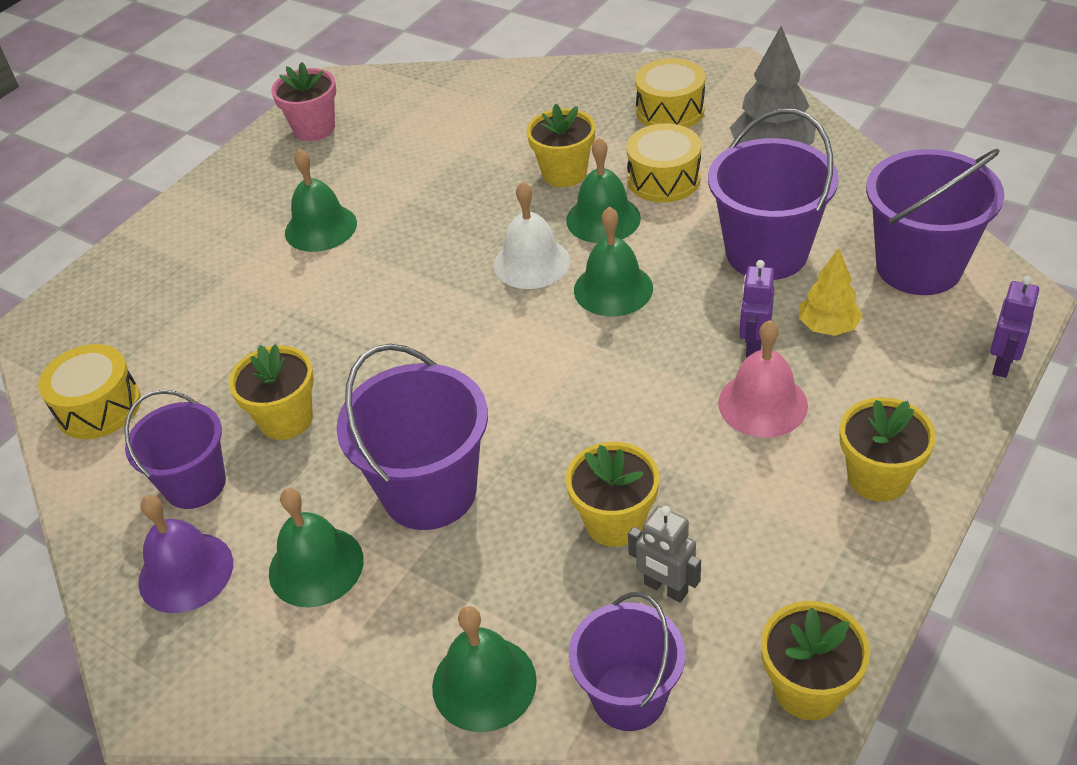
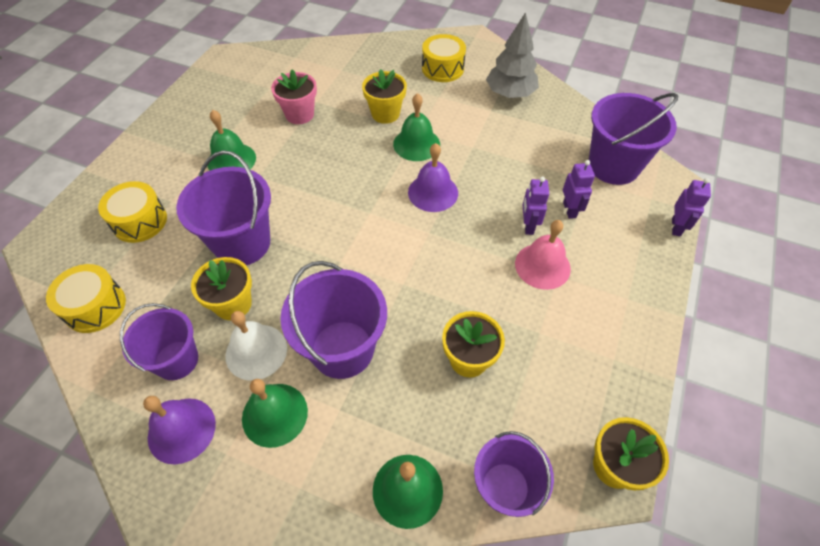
camera: 15 degrees left, 10 degrees up
(314, 129) = (214, 89): pink flower pot -> pink flower pot (299, 114)
(531, 263) = (377, 177): white bell -> white bell (256, 351)
(613, 289) = (433, 192): green bell -> purple bell
(664, 179) = (448, 115): yellow drum -> yellow drum (140, 221)
(665, 588) = (511, 404): grey robot -> none
(766, 253) = (522, 162): purple bucket -> purple bucket (242, 243)
(827, 327) = (569, 210): yellow tree -> purple robot
(877, 478) = (622, 311): yellow flower pot -> none

